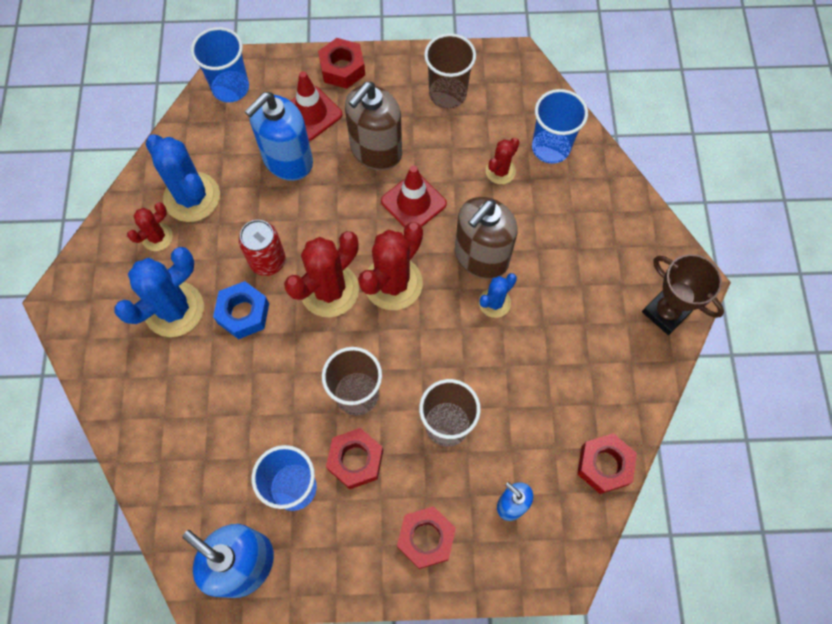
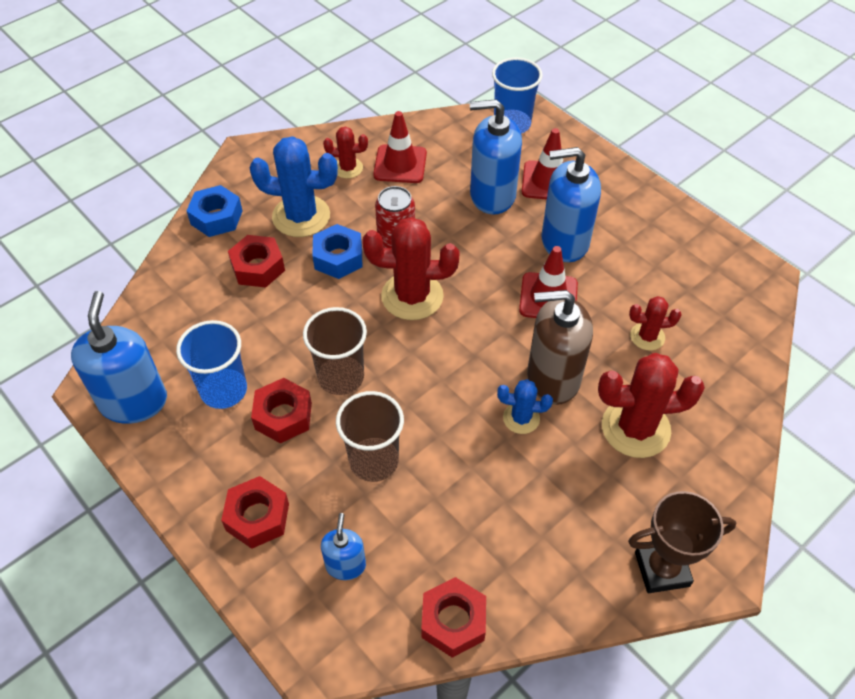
camera: 50 degrees right, 15 degrees down
(110, 374) = (216, 217): none -> blue nut
(192, 197) = (400, 164): blue cactus -> red traffic cone
(342, 68) = (609, 172): red nut -> red nut (258, 267)
(376, 151) = (564, 241): brown soap dispenser -> blue soap dispenser
(393, 283) = (462, 333): red cactus -> red cactus (635, 428)
(447, 94) = (672, 251): brown cup -> none
(550, 148) = (714, 358): blue cup -> none
(665, 312) = (661, 569): brown trophy -> brown trophy turned 75 degrees clockwise

